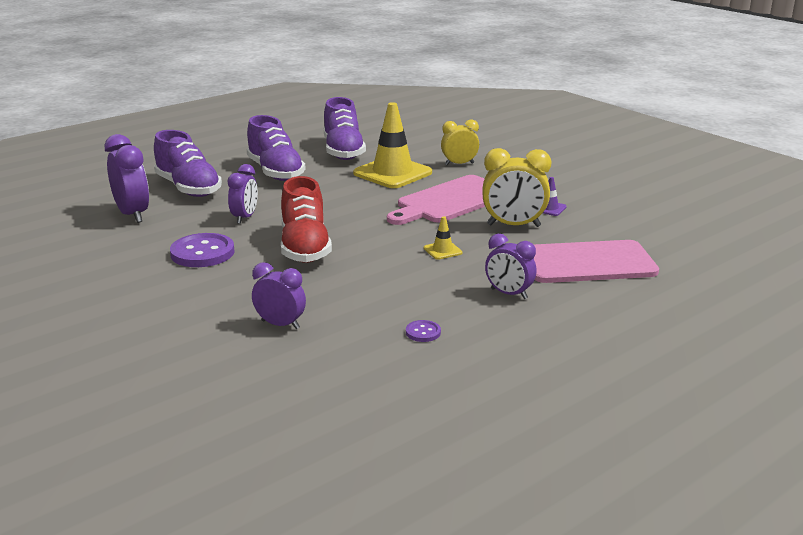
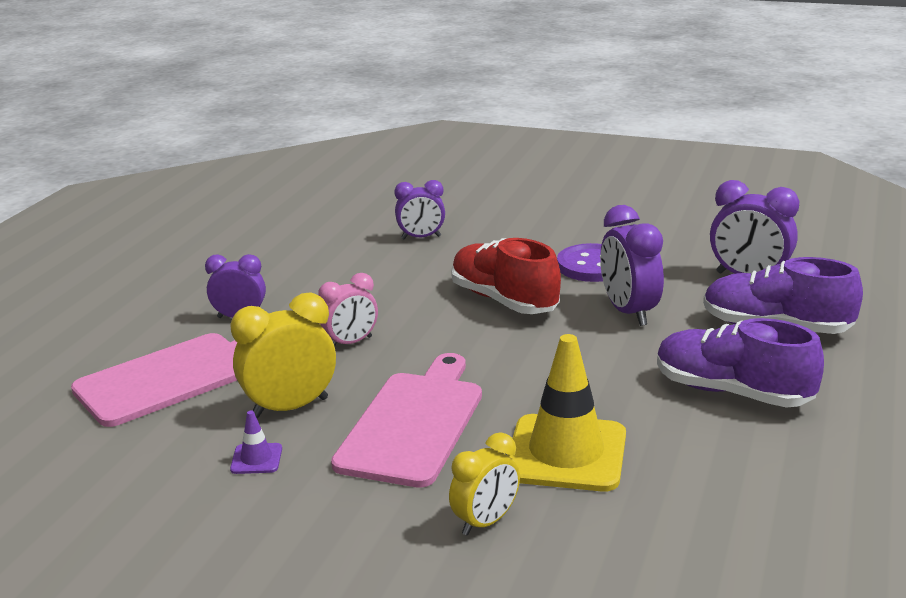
camera: 150 degrees right, 0 degrees up
(245, 217) = (628, 312): purple clock -> purple clock, size x1.51
(343, 151) = (721, 480): purple shoe -> none
(423, 332) = (295, 264): purple button -> none
(442, 250) = (350, 343): yellow traffic cone -> pink clock

